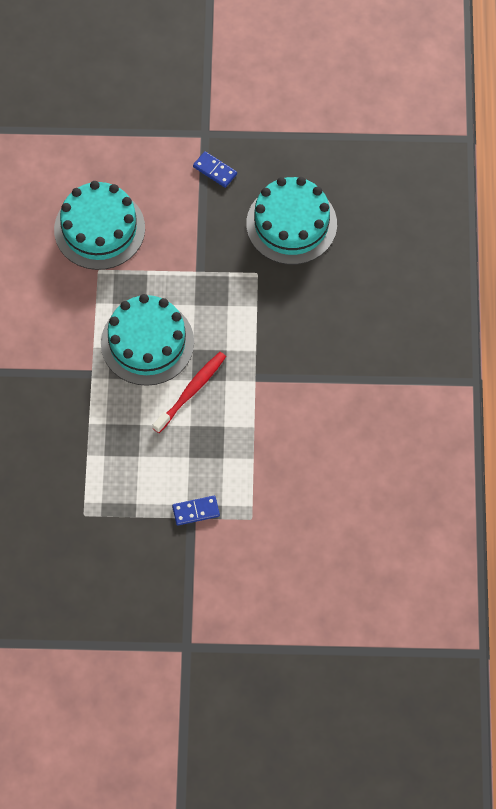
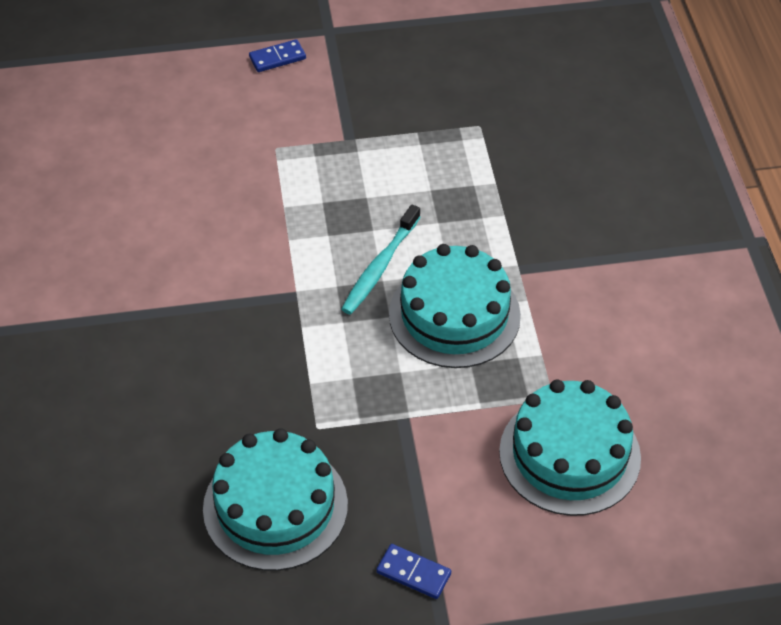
camera: 170 degrees right, 15 degrees down
(191, 391) = (380, 267): red toothbrush -> turquoise toothbrush
(196, 511) = (345, 145): blue domino -> blue domino (277, 58)

